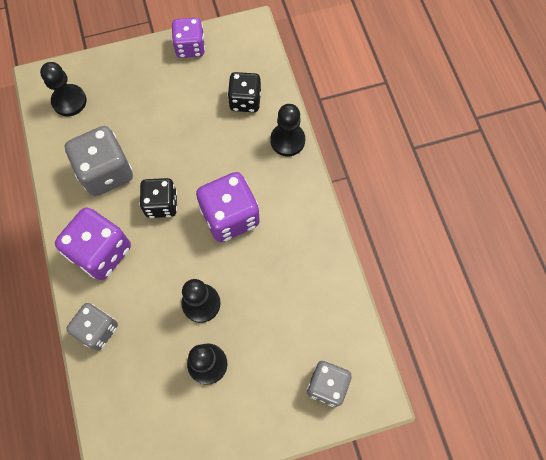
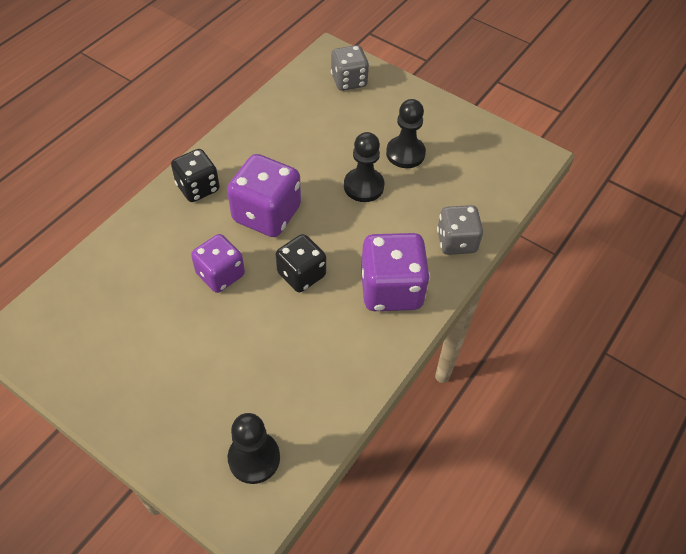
camera: 130 degrees left, 15 degrees down
(106, 172) = (309, 348): grey dice -> none
(190, 47) = (82, 381): purple dice -> purple dice (220, 274)
(245, 101) = (123, 280): black dice -> black dice (198, 188)
(287, 140) = (147, 218): black pawn -> none

